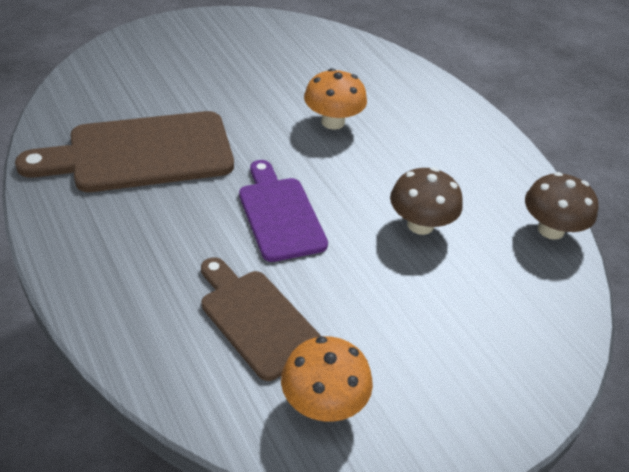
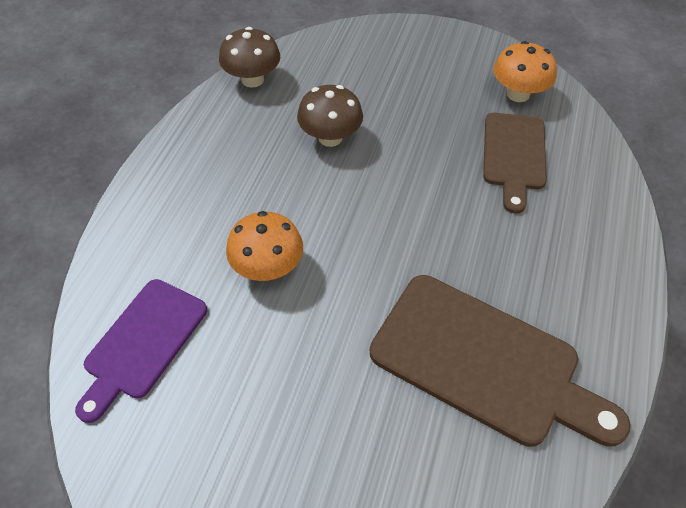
camera: 130 degrees left, 10 degrees up
(280, 214) = (421, 213): purple cutting board -> purple cutting board (142, 343)

